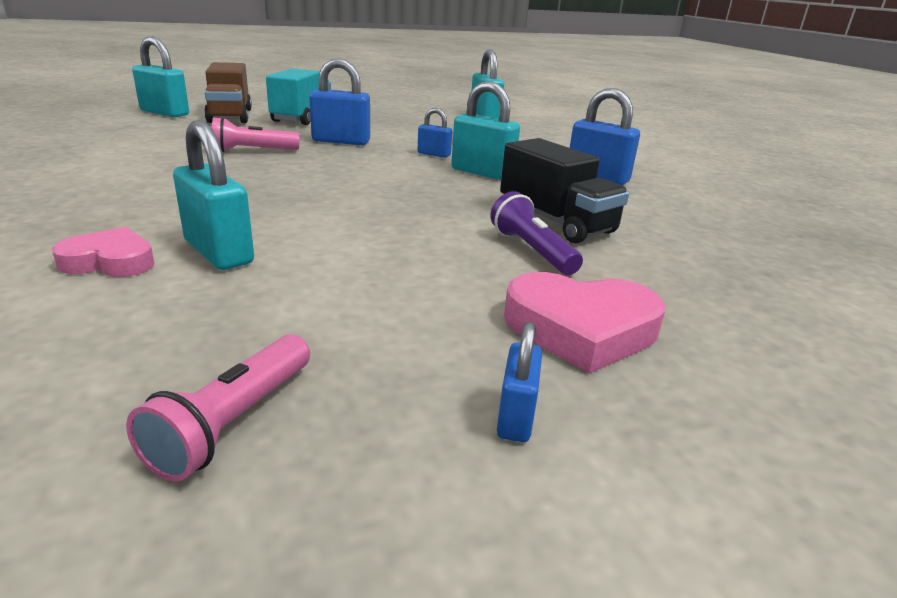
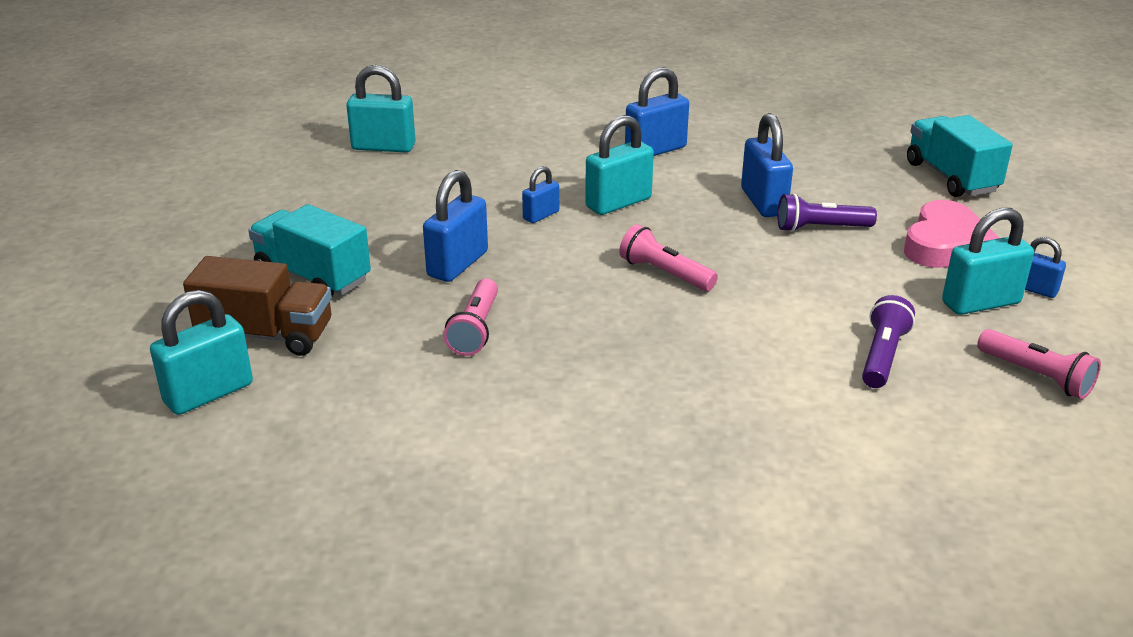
camera: 65 degrees left, 5 degrees up
(110, 261) = (803, 425): pink heart -> none
(218, 252) = (794, 369): turquoise padlock -> turquoise padlock (980, 303)
(259, 296) = (882, 356): none -> purple flashlight
(374, 194) = (665, 273): none -> pink flashlight
(555, 222) = (763, 202): black truck -> blue padlock
(793, 329) = (951, 177): none -> turquoise truck

